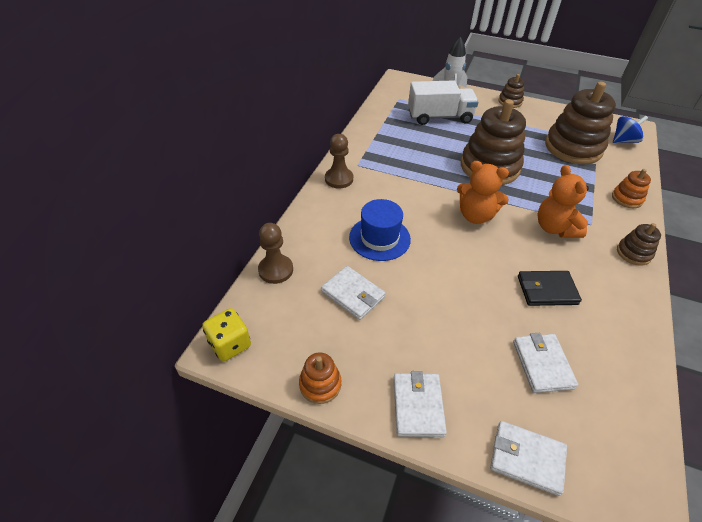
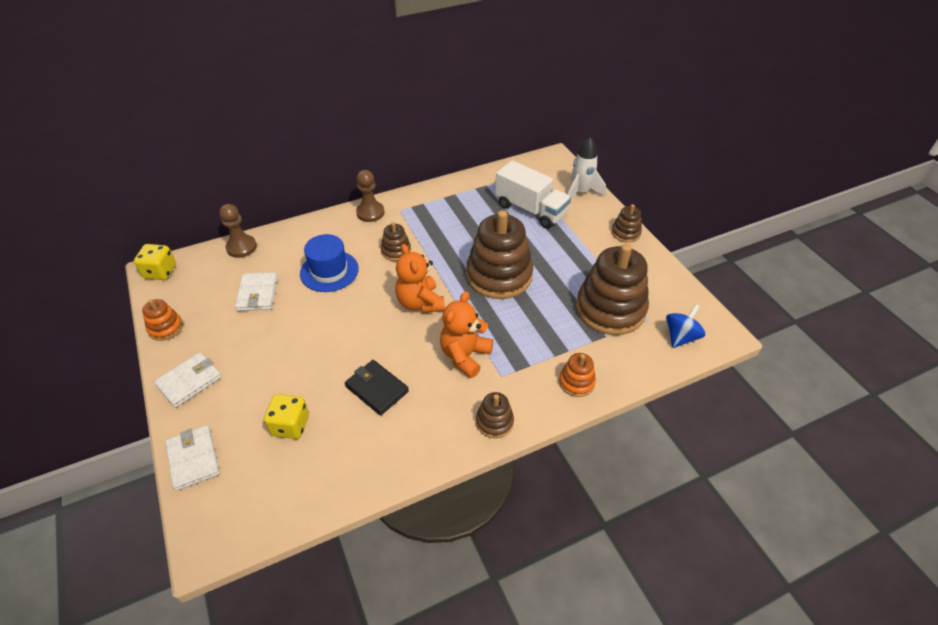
camera: 45 degrees right, 0 degrees up
(402, 193) = (396, 251): none -> brown stacking toy
(542, 364) = (290, 425): white wallet -> yellow dice
(623, 140) = (680, 337): blue spinning top -> blue spinning top turned 75 degrees counterclockwise

